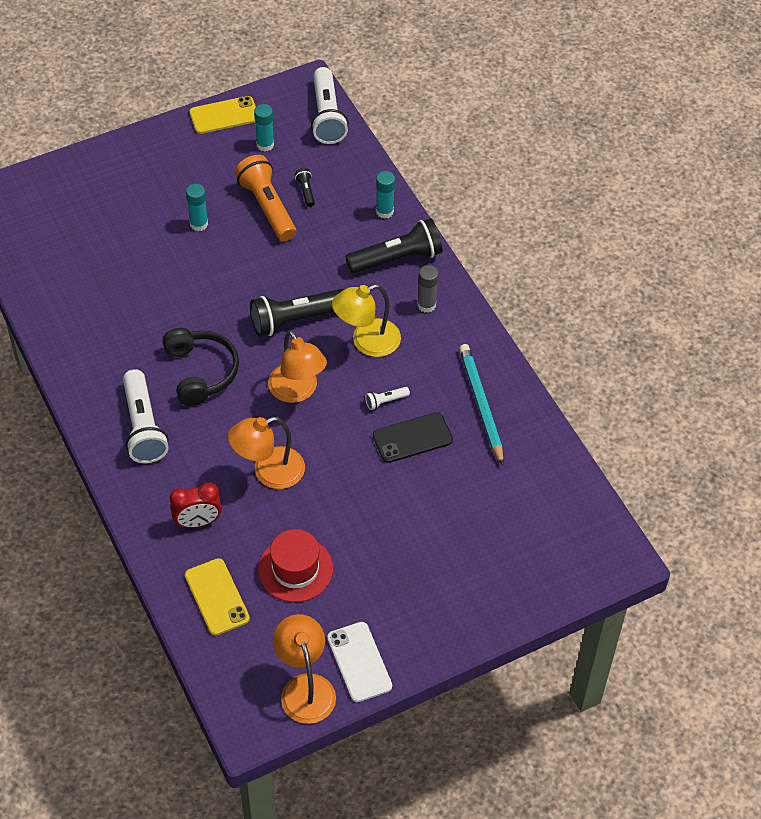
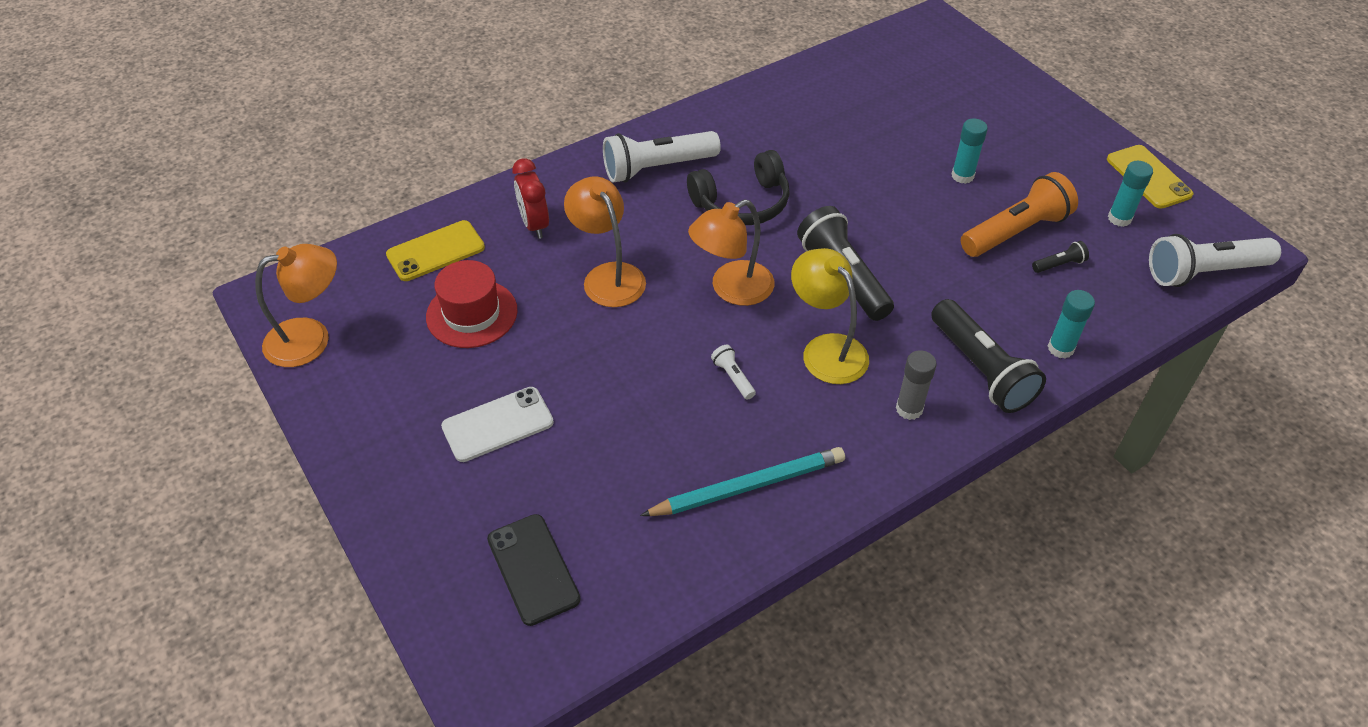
camera: 85 degrees right, 5 degrees down
(359, 662) = (339, 385): white phone -> white phone (498, 425)
(412, 438) = (678, 411): black phone -> black phone (533, 569)

